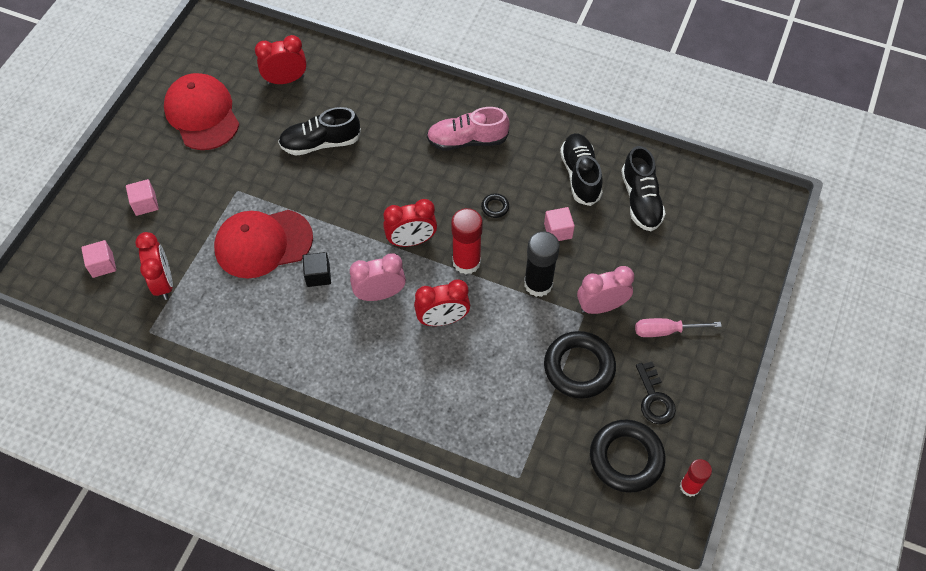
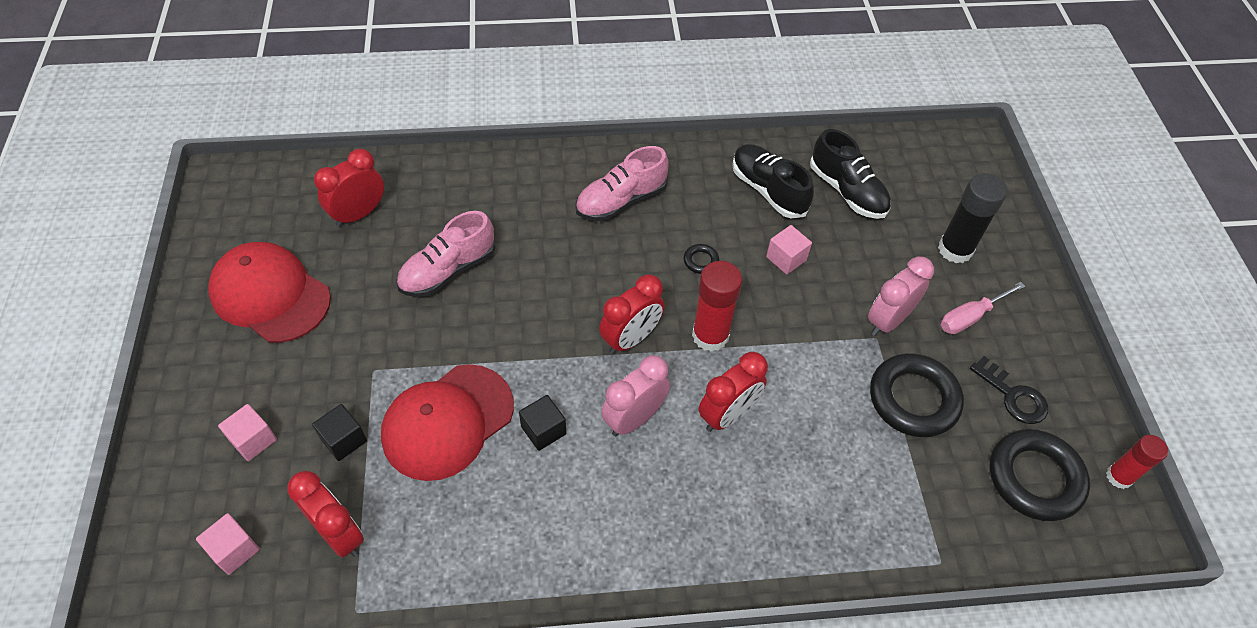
camera: 30 degrees left, 5 degrees down
(196, 227) = (344, 440): none -> black cube
(320, 143) = (448, 270): black shoe -> pink shoe
(538, 284) = (805, 326): black glue stick -> black glue stick (955, 249)

